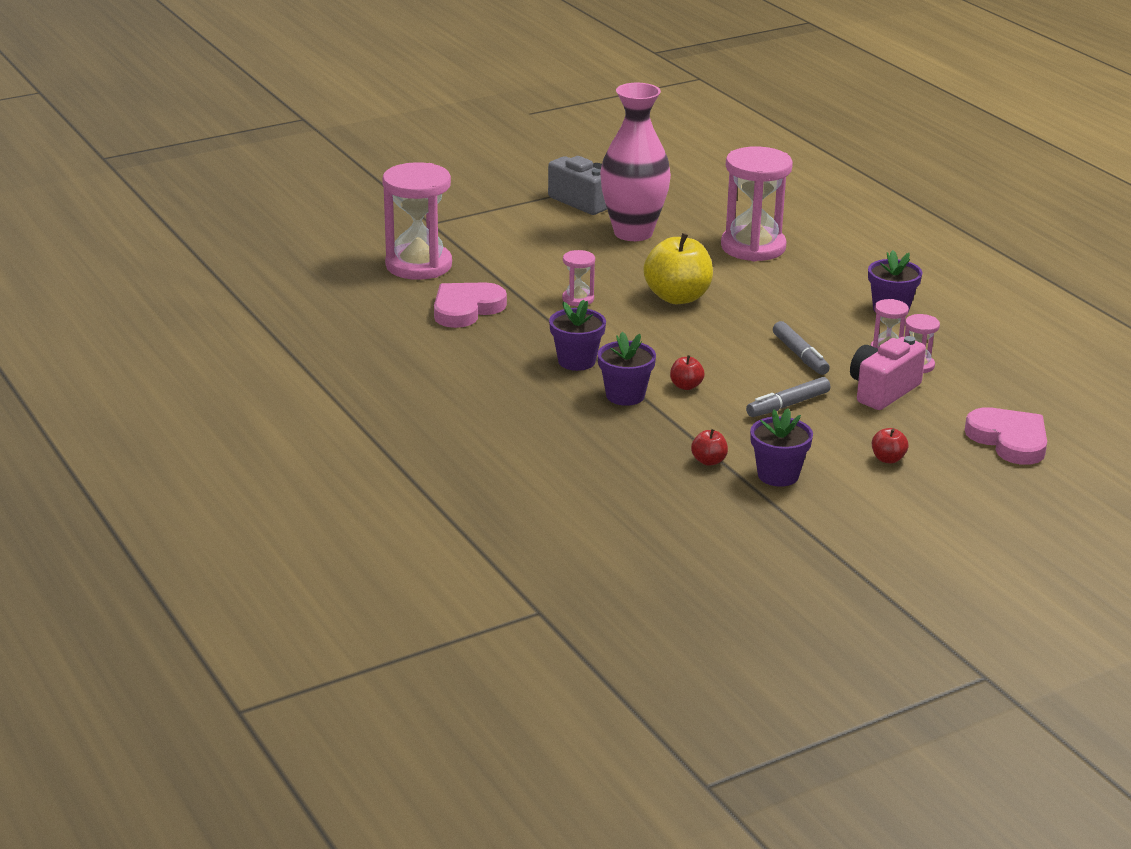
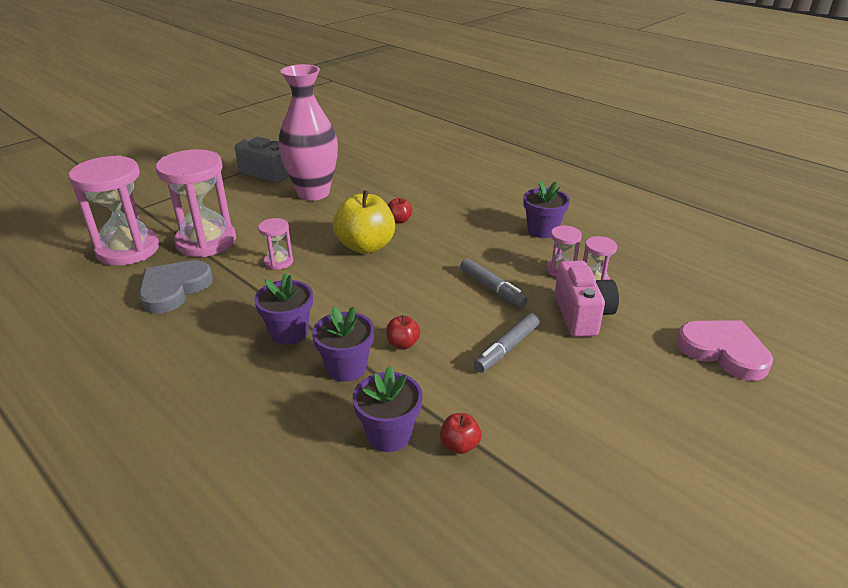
camera: 15 degrees left, 5 degrees up
(466, 309) = (174, 289): pink heart -> grey heart
(753, 247) = (411, 192): pink hourglass -> pink hourglass (206, 242)
(778, 475) = (539, 450): purple flower pot -> purple flower pot (389, 434)
(883, 391) = (582, 315): pink camera -> pink camera turned 150 degrees clockwise
(888, 459) = (634, 401): red apple -> red apple (399, 220)

